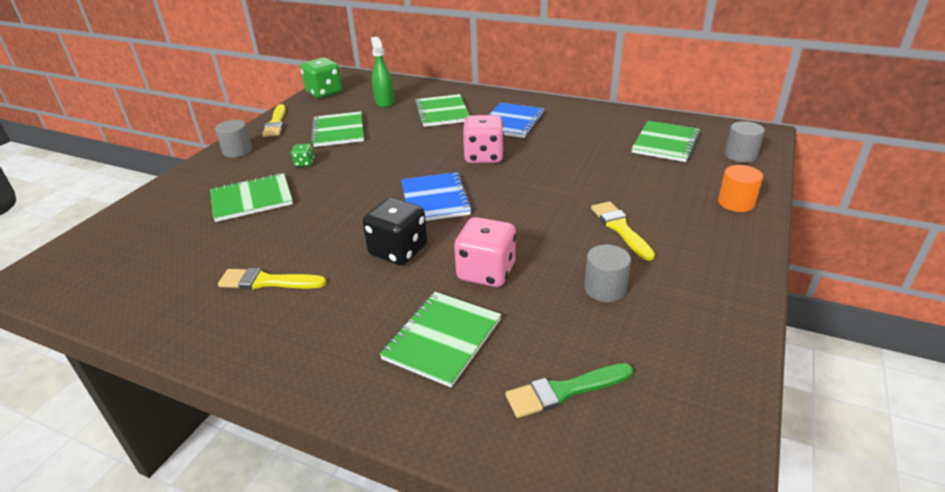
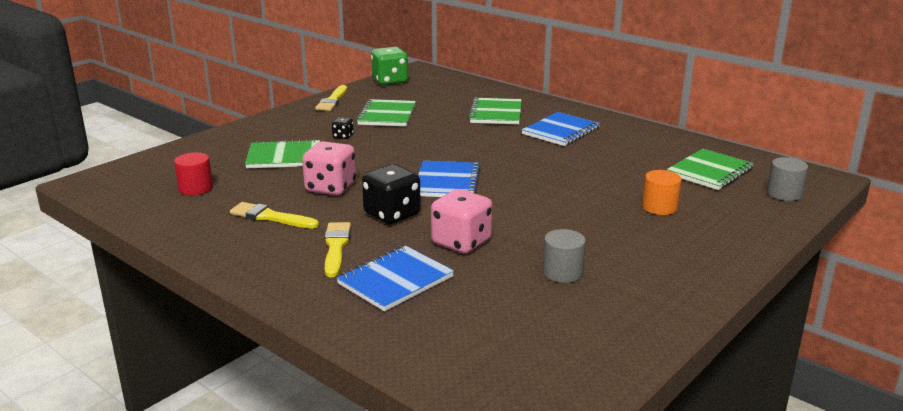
camera: 15 degrees right, 10 degrees down
(166, 259) = (195, 188): none -> red cylinder
(237, 151) = (288, 118): grey cylinder -> none
(304, 163) = (343, 136): green dice -> black dice
(384, 102) = (444, 97): green spray bottle -> none
(442, 339) = (395, 280): green notebook -> blue notebook
(483, 157) = (514, 156): pink dice -> pink dice (330, 188)
(564, 391) = (478, 332): green brush -> none
(620, 228) = (610, 232): yellow brush -> yellow brush (336, 247)
(736, 203) = (745, 231): orange cylinder -> orange cylinder (659, 207)

